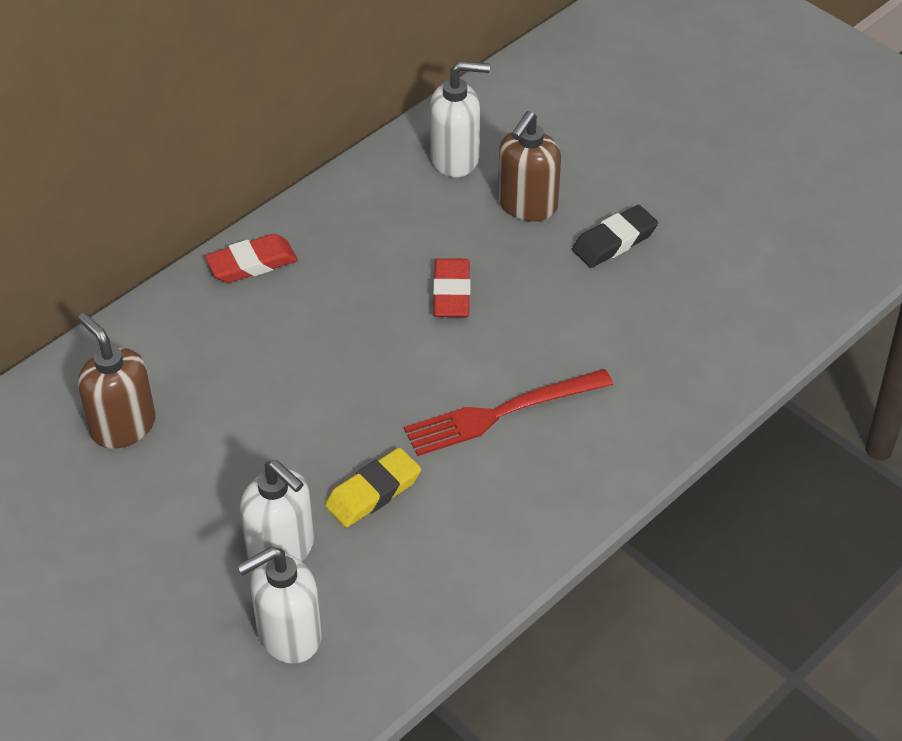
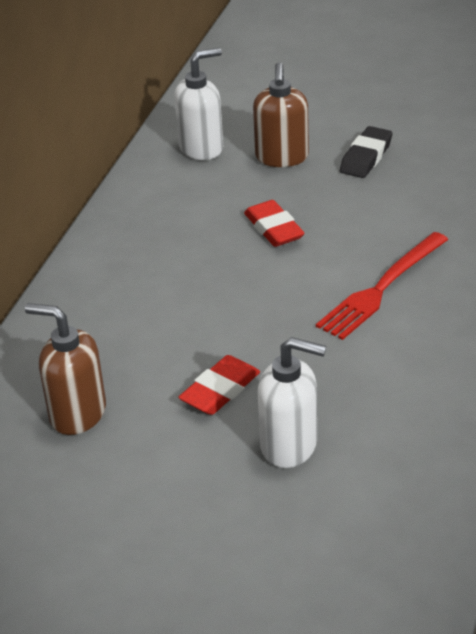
camera: 25 degrees left, 10 degrees down
(252, 263) = (95, 266): red eraser -> red eraser (220, 390)
(288, 635) = (349, 502): white soap dispenser -> none
(373, 492) = (329, 377): yellow eraser -> none

